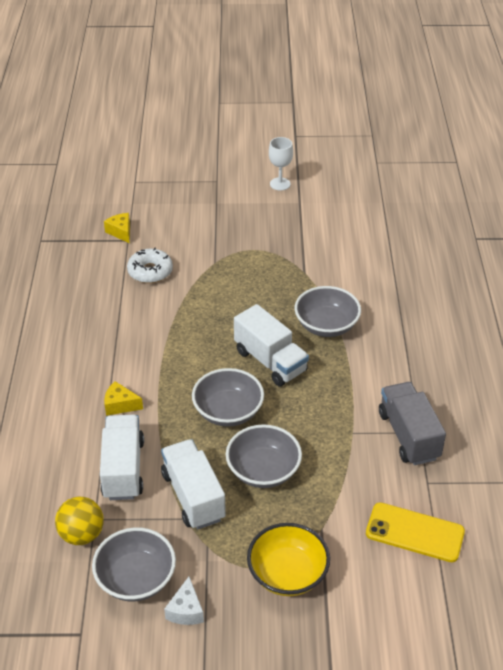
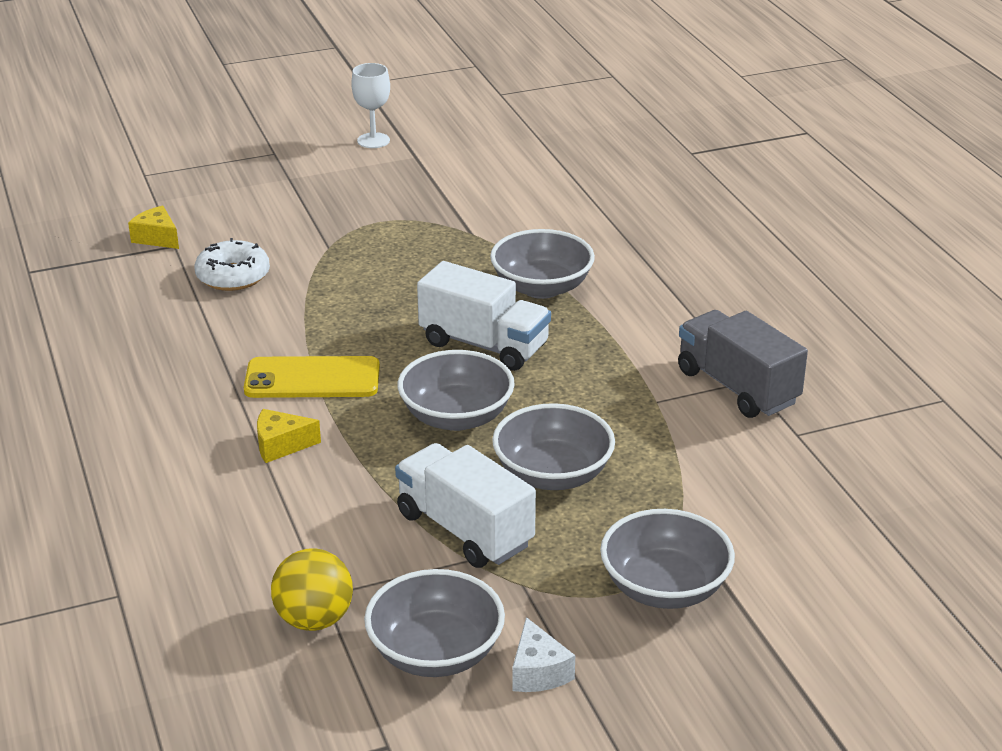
camera: 20 degrees left, 10 degrees down
(123, 469) = (333, 522): white truck -> none
(287, 574) = (664, 588): yellow bowl -> grey bowl
(414, 532) = (816, 495): yellow phone -> yellow phone (312, 379)

